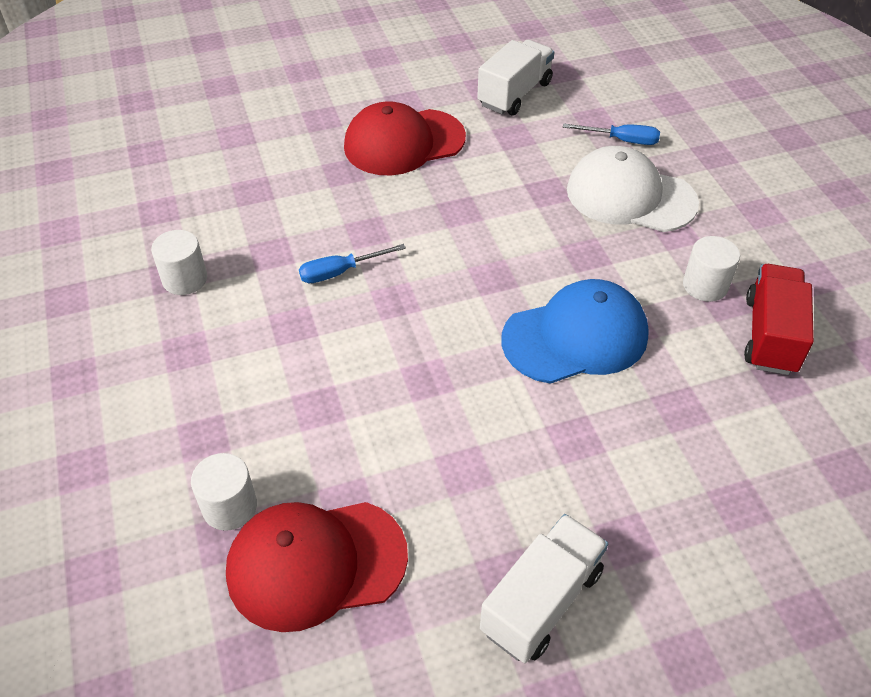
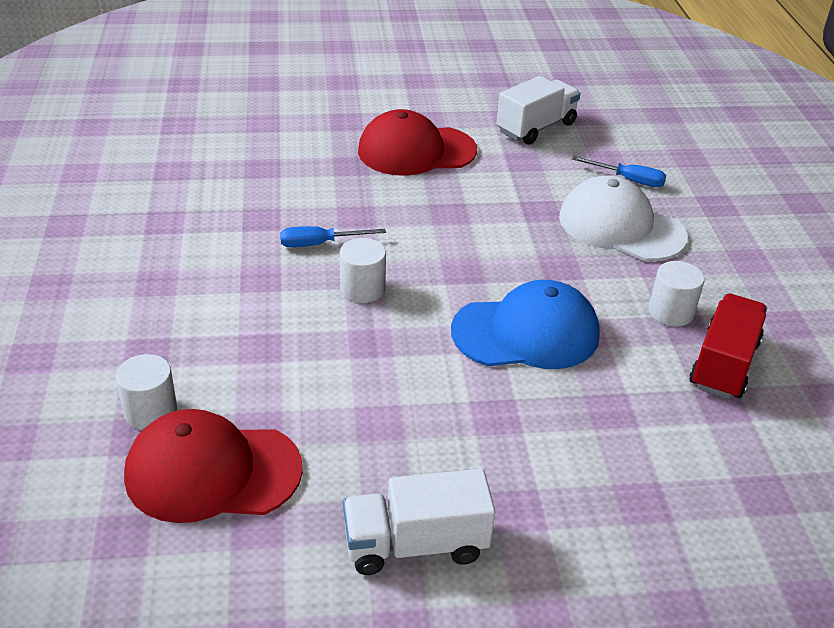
camera: 10 degrees right, 10 degrees down
(185, 279) = (176, 227): white cylinder -> white cylinder (362, 289)
(541, 601) = (415, 544): white truck -> white truck turned 150 degrees counterclockwise

